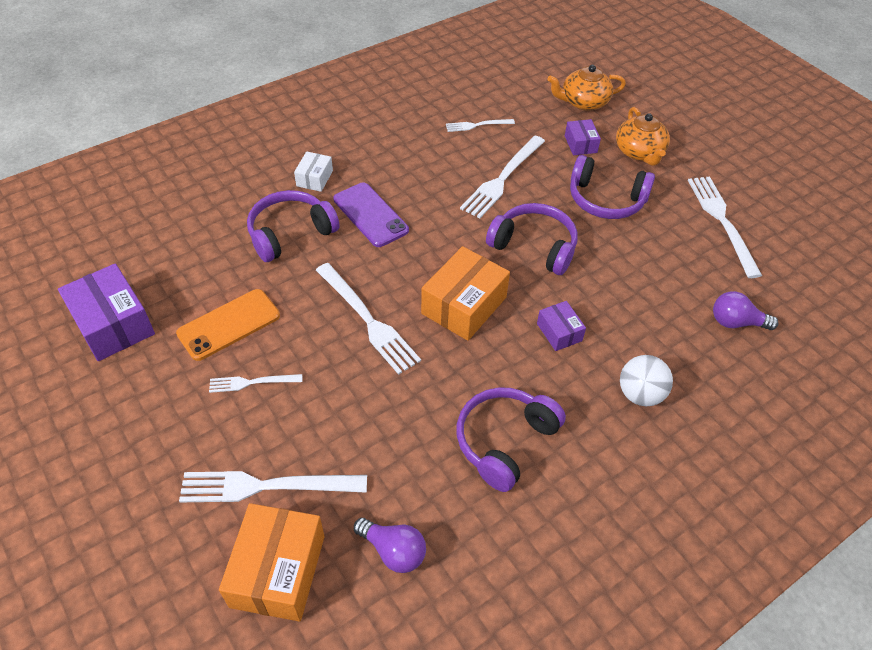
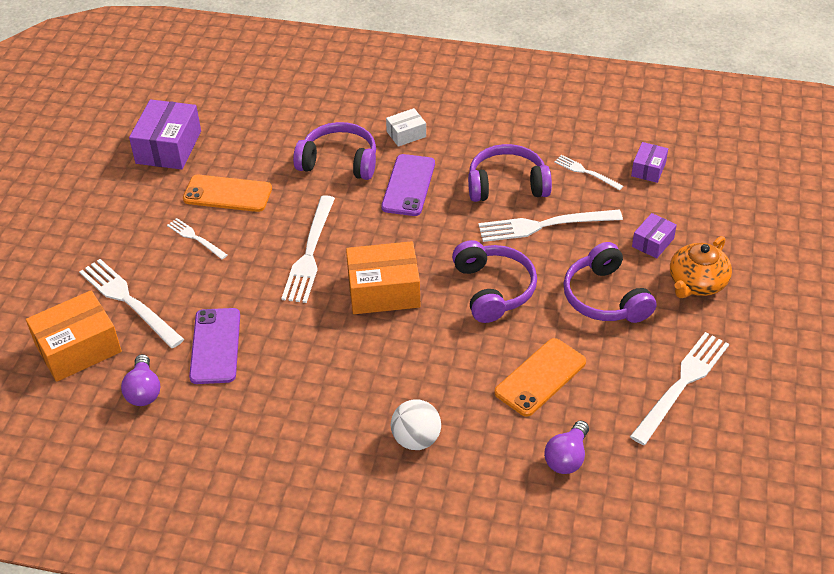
camera: 50 degrees right, 5 degrees down
(399, 457) = (215, 346): none -> purple phone
(504, 441) = (287, 390): purple headphones -> purple headphones (507, 184)
(559, 332) = (422, 357): purple box -> purple box (648, 169)
(583, 102) = (711, 211): orange teapot -> none
(647, 282) = (540, 377): none -> orange phone
(736, 322) = (567, 457): purple light bulb -> purple light bulb turned 120 degrees counterclockwise

